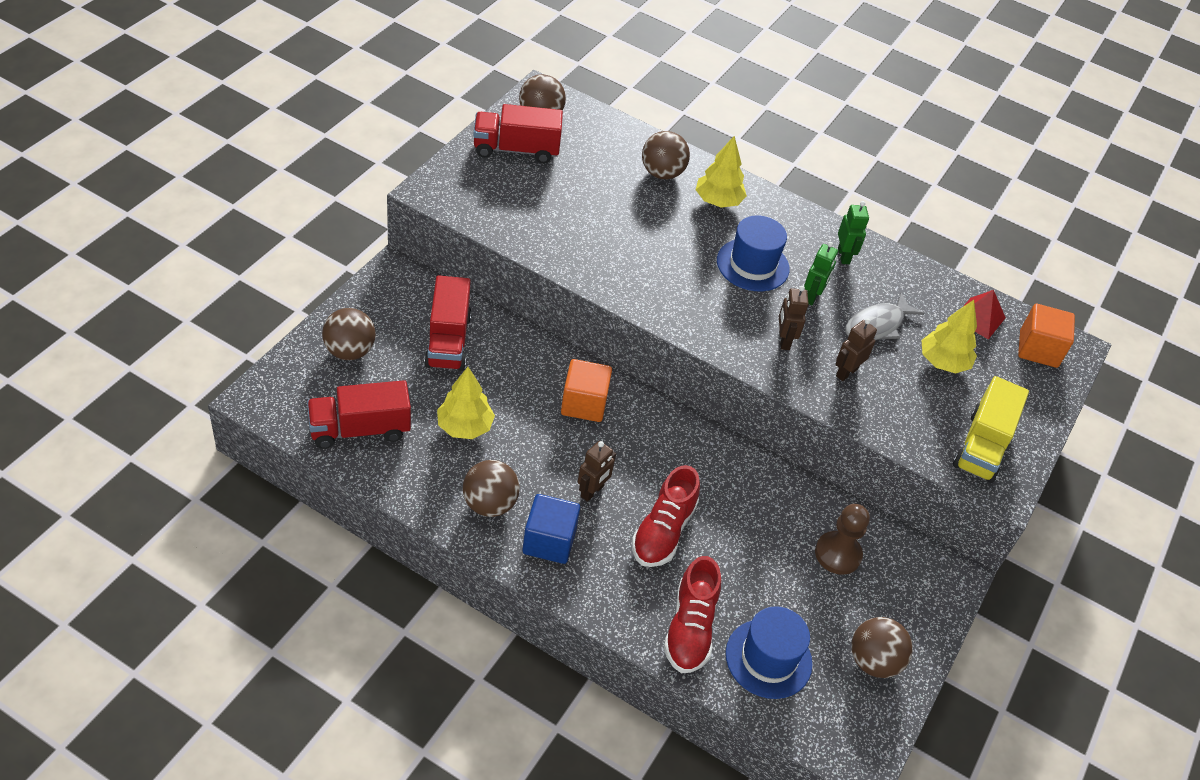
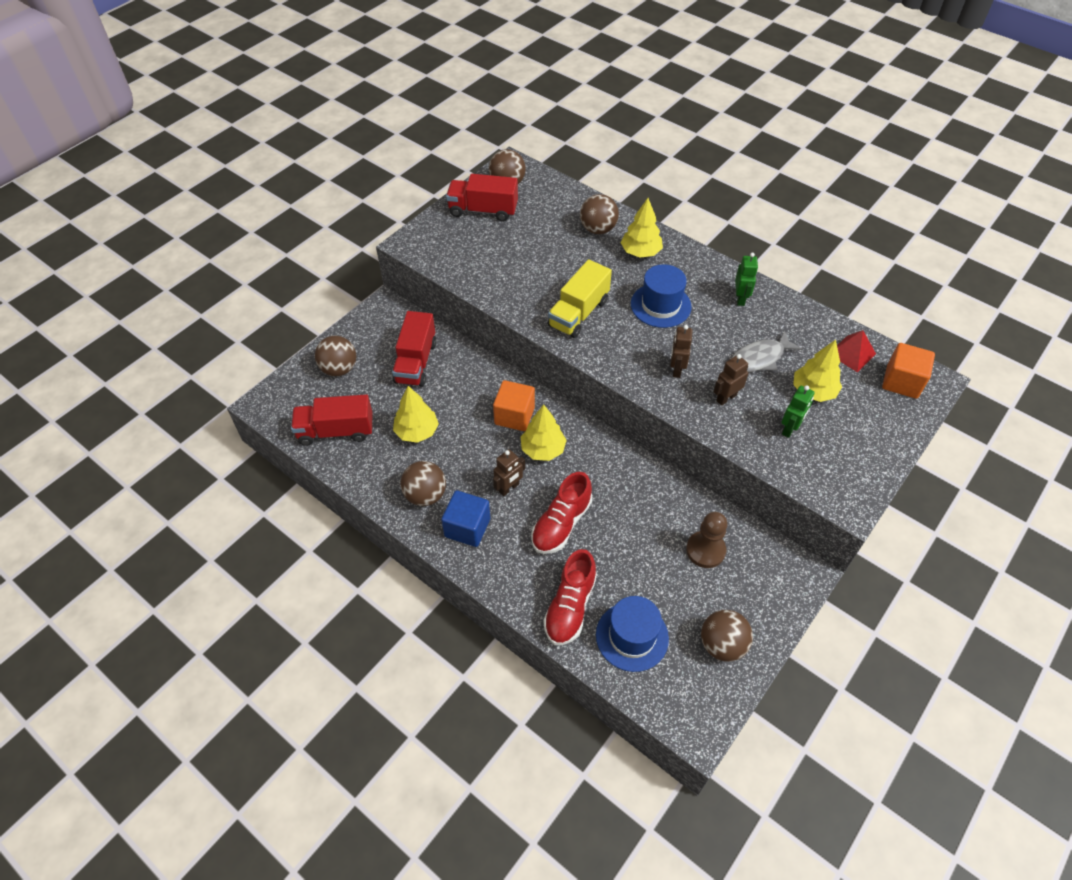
camera: 15 degrees right, 5 degrees up
(625, 443) = (543, 449): none -> yellow tree
(812, 297) = (707, 333): green robot -> green robot (790, 429)
(982, 446) = (837, 466): yellow truck -> yellow truck (578, 313)

